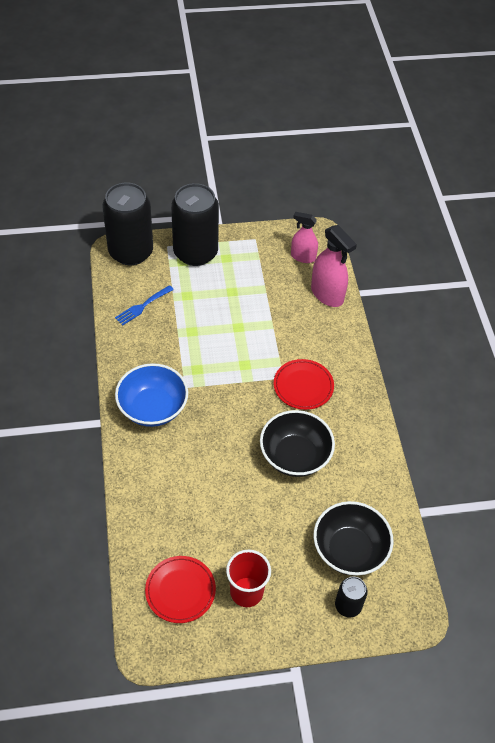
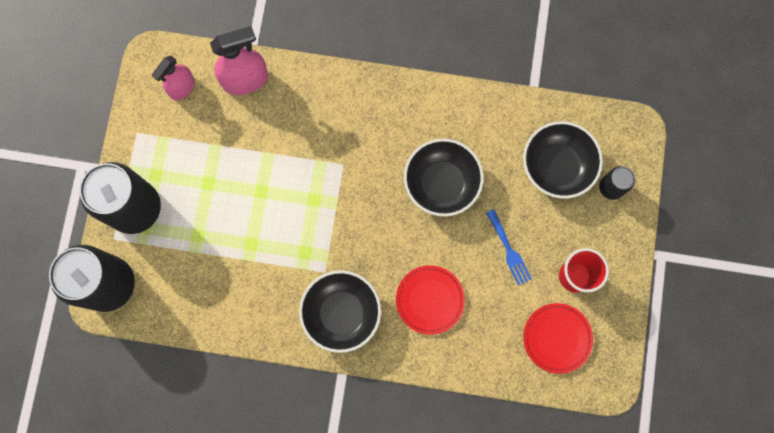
camera: 70 degrees left, 25 degrees up
(142, 306) = (198, 290): blue fork -> blue fork (509, 250)
(153, 408) = (341, 313): blue bowl -> black bowl
(303, 386) = (360, 147): red plate -> red plate (430, 300)

